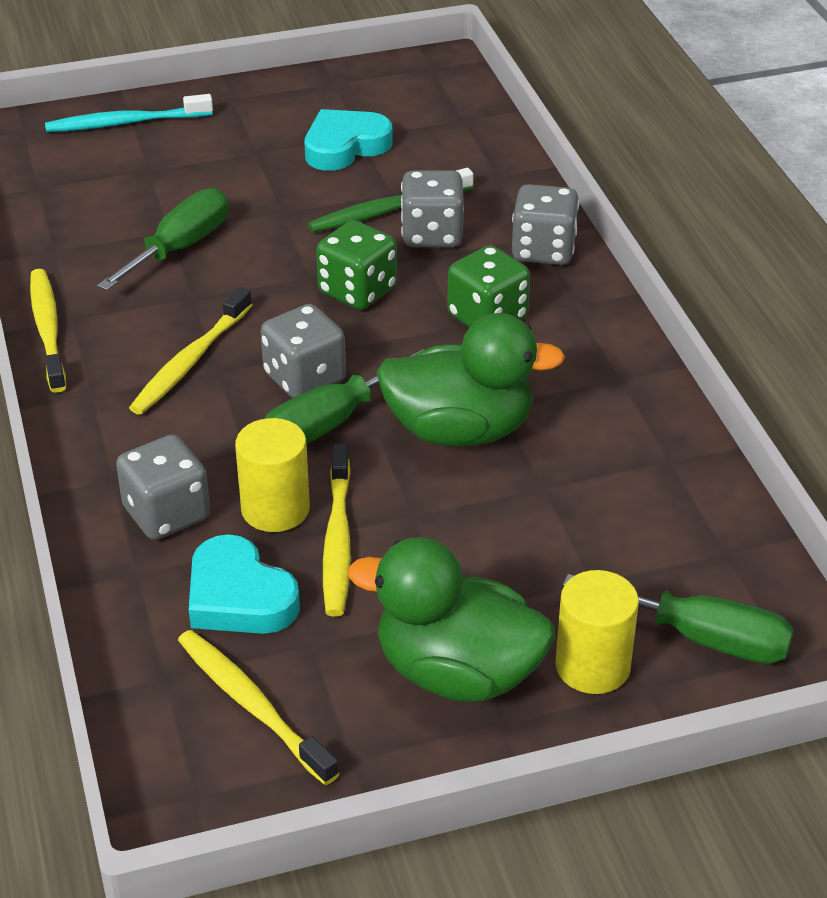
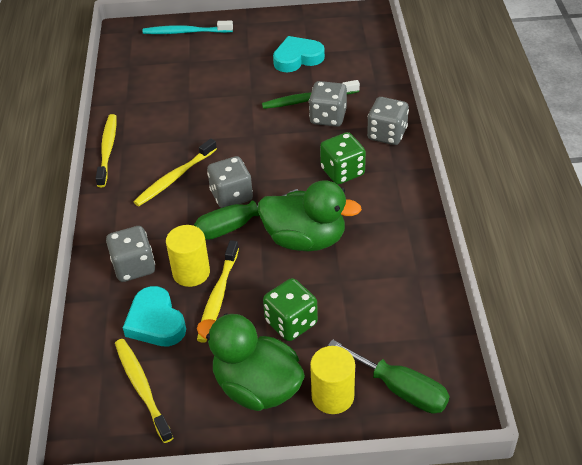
camera: 15 degrees right, 5 degrees up
(180, 247) = (190, 109): green screwdriver -> none
(357, 291) = (276, 147): green dice -> green dice (291, 322)

